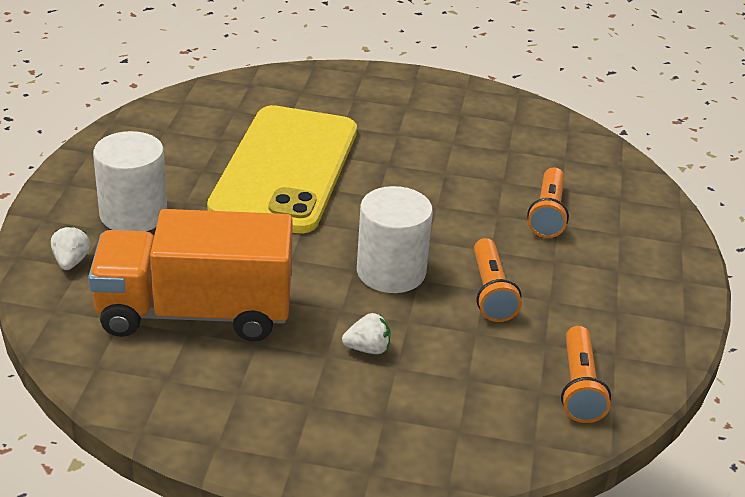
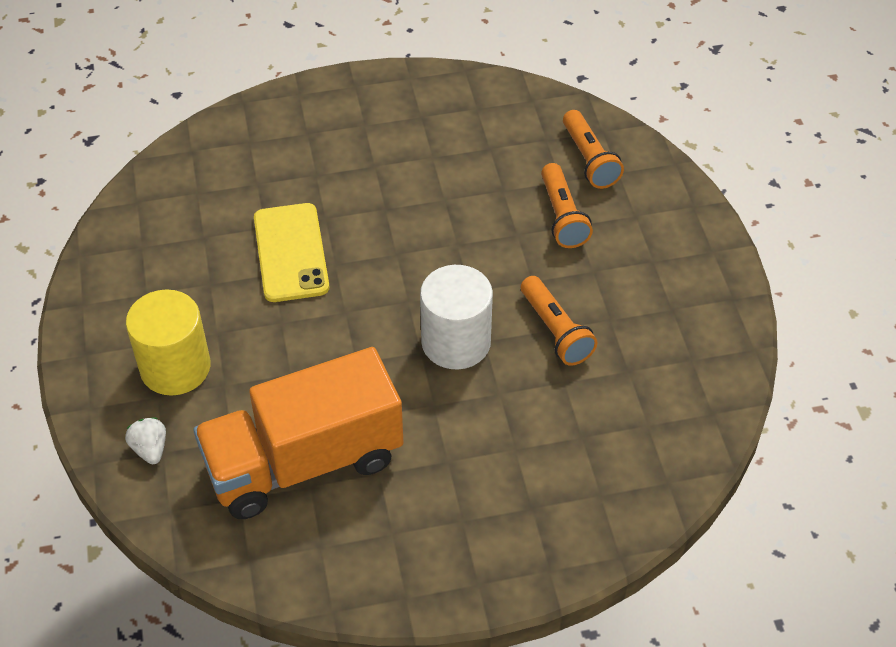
camera: 20 degrees left, 15 degrees up
(133, 214) = (175, 367): white cylinder -> yellow cylinder
(286, 169) = (291, 253): yellow phone -> yellow phone, size x0.57
(367, 349) = (480, 439): white strawberry -> none
(579, 387) = (677, 407): orange flashlight -> orange flashlight (589, 160)

